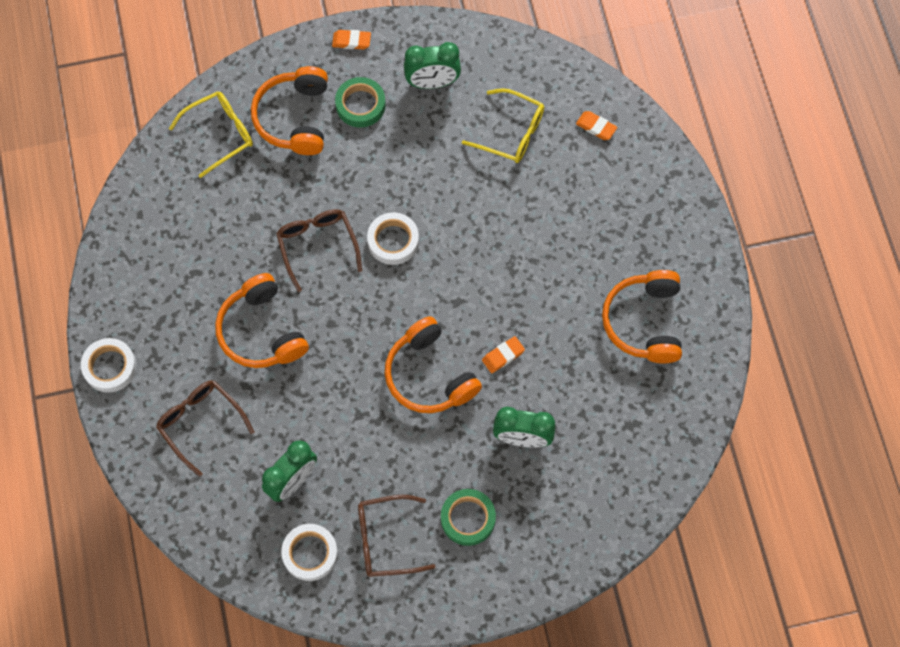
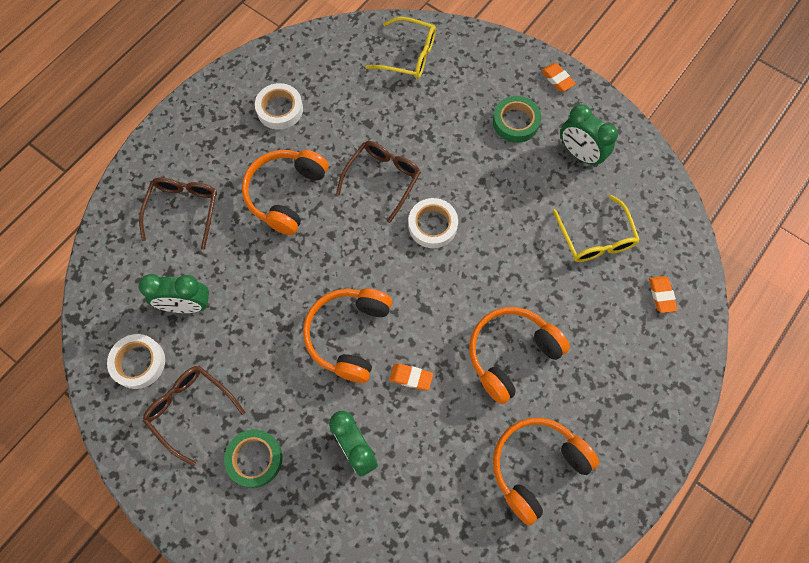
camera: 50 degrees right, 0 degrees up
(110, 367) = (180, 123): white tape -> white tape (280, 109)
(294, 118) = (465, 89): orange headphones -> orange headphones (511, 354)

